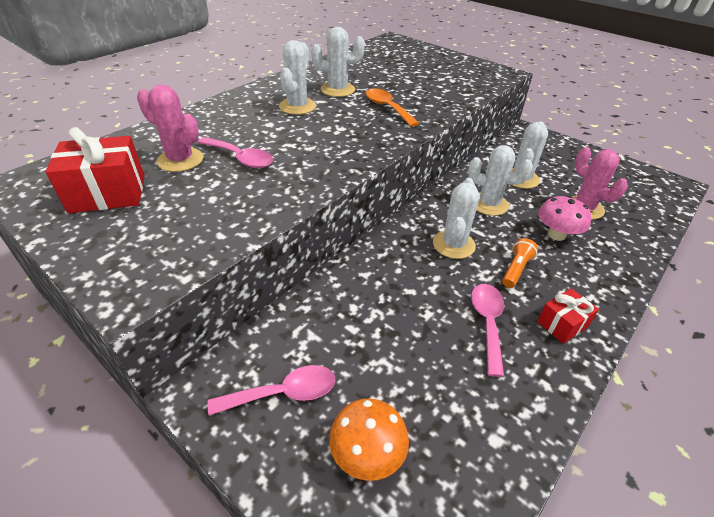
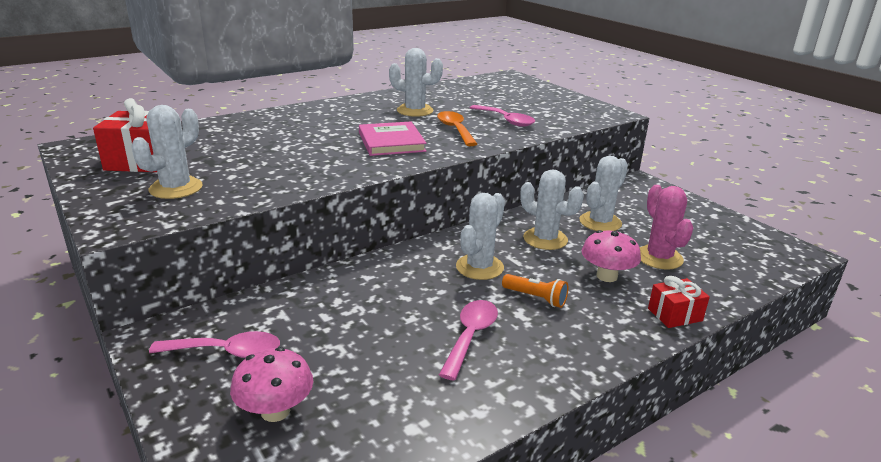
camera: 15 degrees right, 15 degrees down
(180, 160) = (223, 146): pink cactus -> none
(240, 158) = (278, 151): pink spoon -> pink spoon (506, 120)
(297, 106) = (363, 119): white cactus -> white cactus (176, 188)
(340, 131) = (391, 142): none -> pink book
(367, 454) = (275, 411): orange mushroom -> pink mushroom
(516, 269) = (536, 298): orange flashlight -> orange flashlight turned 75 degrees clockwise
(562, 324) = (555, 352): red gift -> red gift (675, 315)

